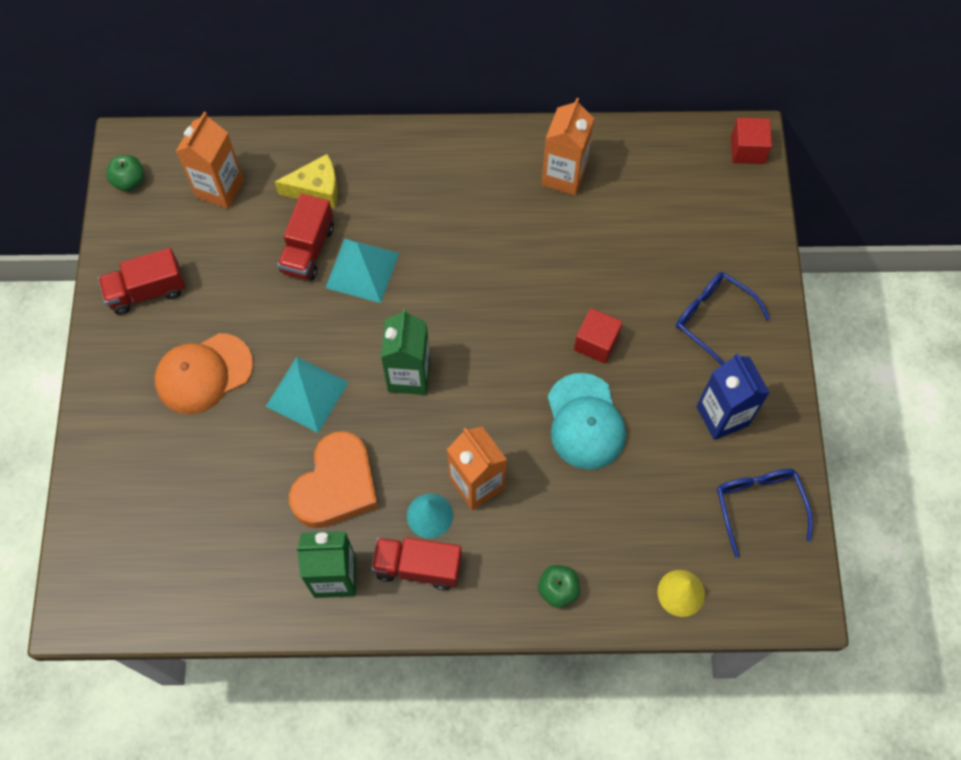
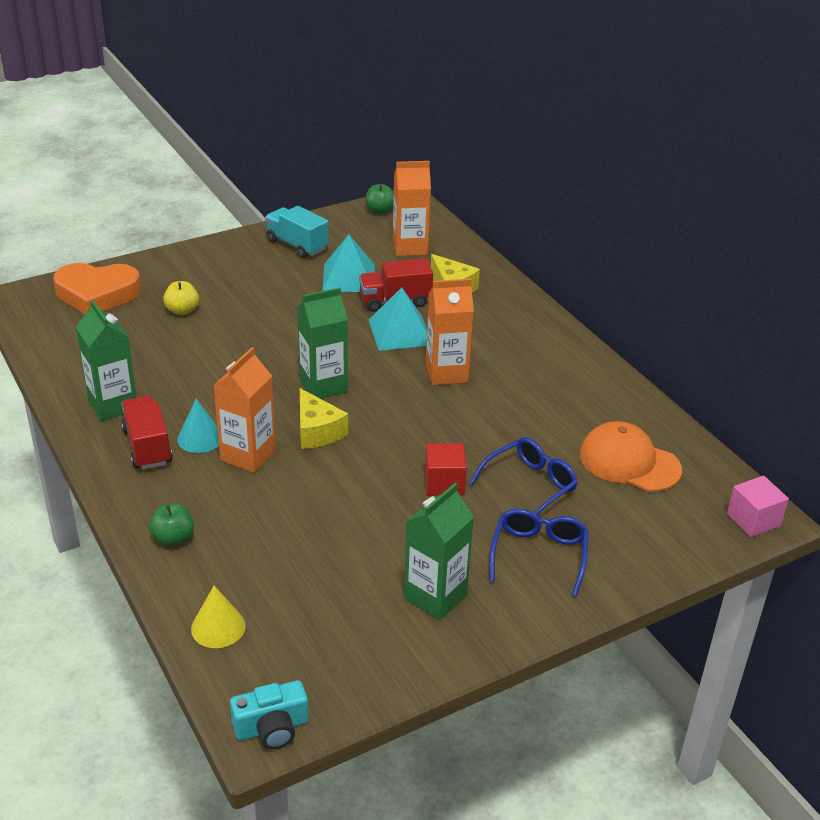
camera: 60 degrees right, 30 degrees down
(147, 291) = (297, 245): red truck -> turquoise truck
(203, 373) = (248, 289): orange cap -> orange cap (629, 462)
(205, 452) = (182, 310): none -> yellow apple
(307, 394) = (267, 340): turquoise pyramid -> turquoise pyramid (349, 277)
(336, 485) = (195, 380): orange heart -> orange heart (97, 294)
(473, 411) = (317, 431): none -> yellow cheese
(564, 176) = (597, 410): orange carton -> orange carton (446, 373)
(585, 422) = (357, 502): turquoise cap -> none
(722, 416) = (435, 596): blue carton -> green carton
(747, 150) = (753, 520): red cube -> pink cube
(758, 505) = (354, 657): blue glasses -> blue glasses (530, 485)
(801, 594) = (272, 728): none -> turquoise camera

